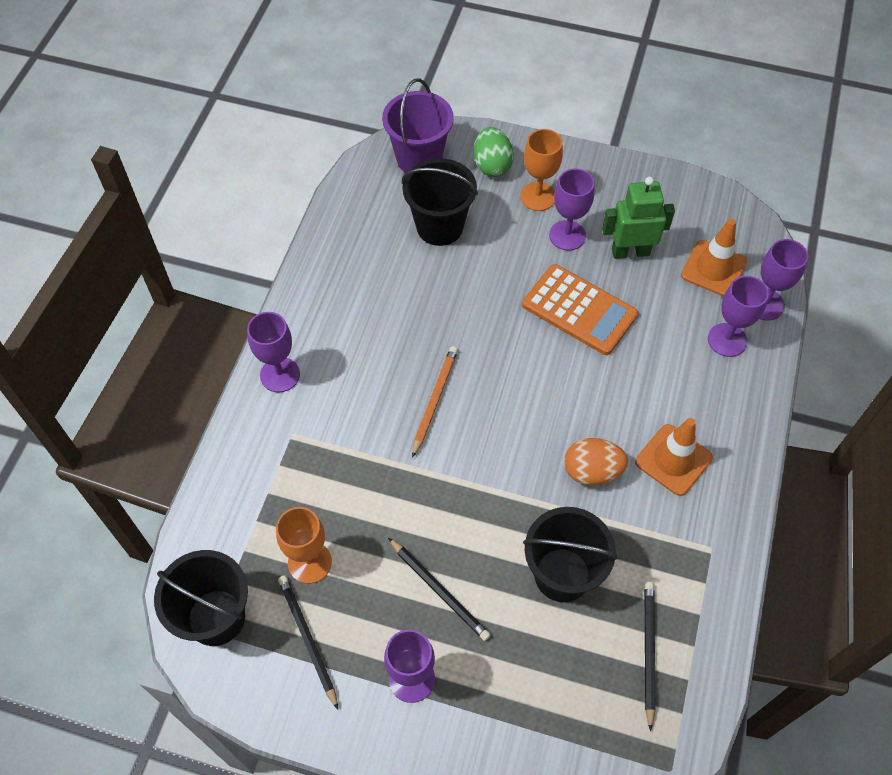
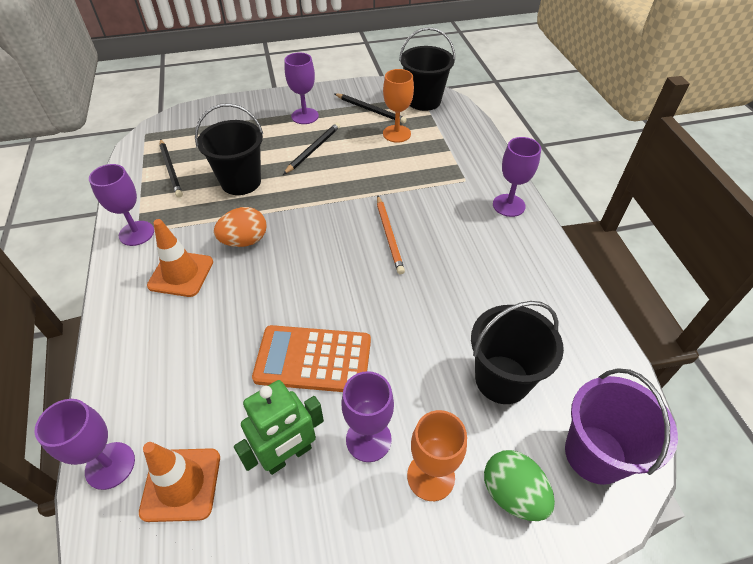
camera: 150 degrees right, 10 degrees down
(439, 590) = (313, 149): black pencil -> black pencil turned 105 degrees clockwise
(727, 340) = (150, 400): purple goblet -> purple goblet (136, 233)

